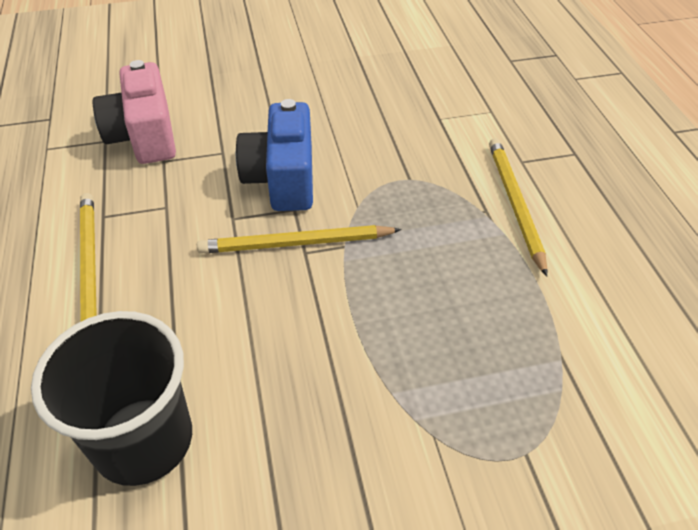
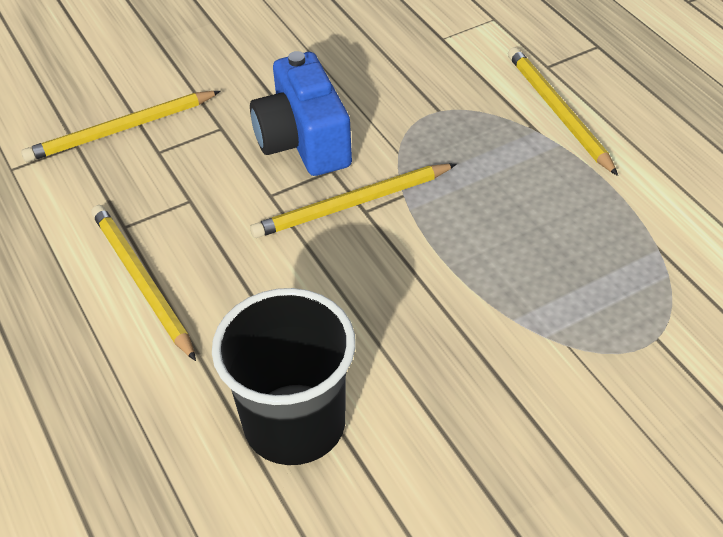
camera: 15 degrees left, 0 degrees up
(144, 136) = (120, 130): pink camera -> yellow pencil

